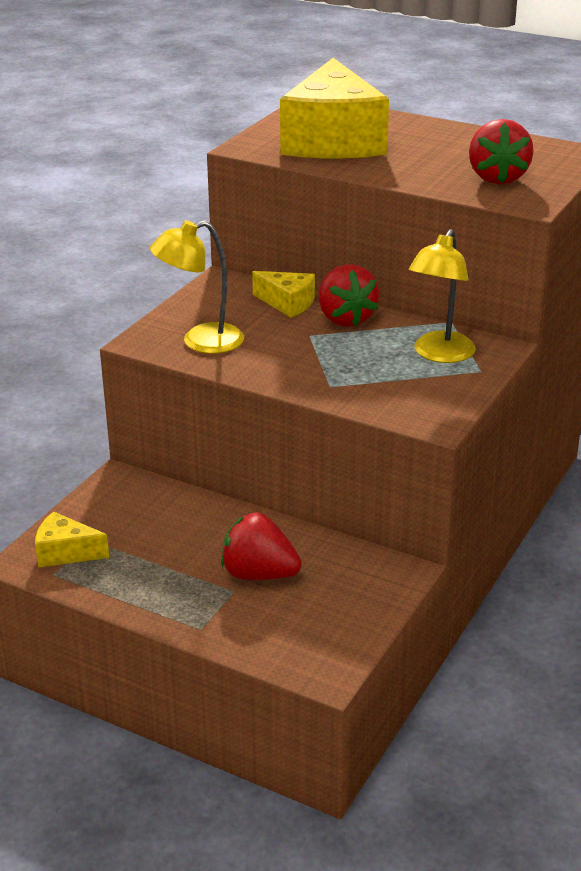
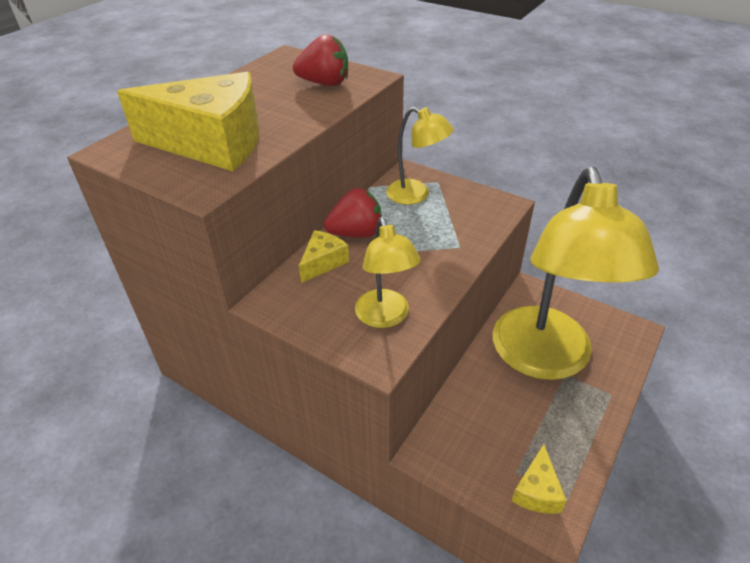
camera: 85 degrees left, 10 degrees up
(259, 574) = (545, 360): red strawberry -> yellow lamp

